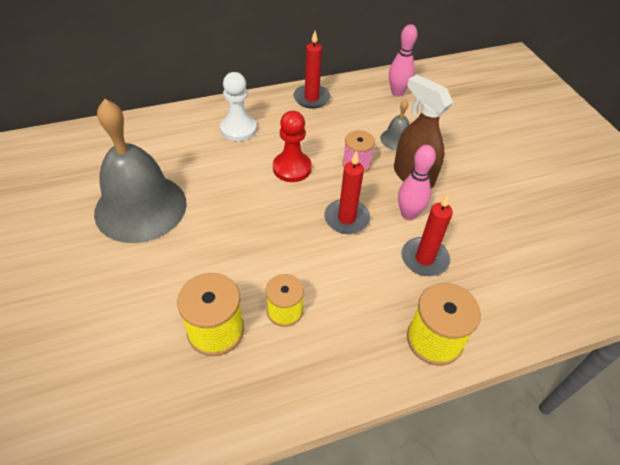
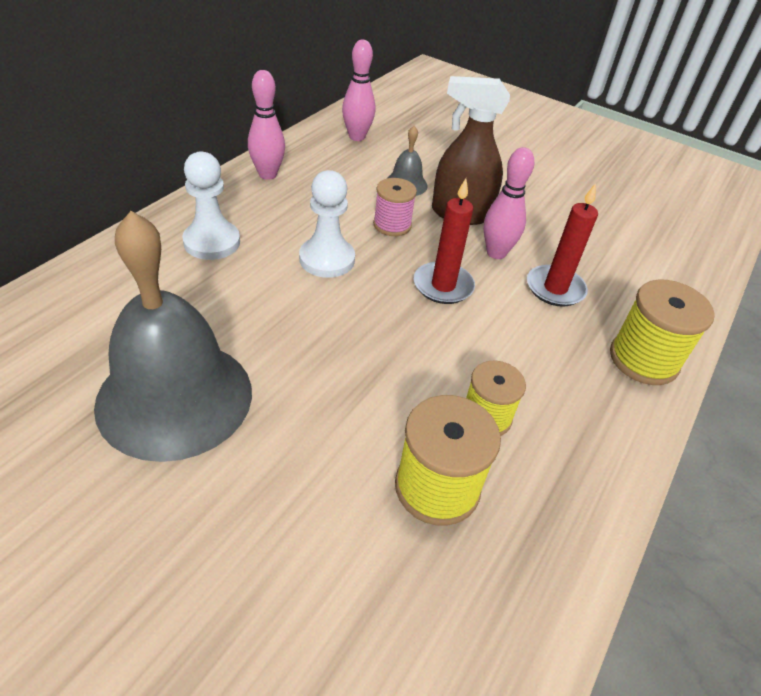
camera: 40 degrees left, 5 degrees down
(292, 168) = (327, 259): red pawn -> white pawn
(311, 98) = (267, 174): red candle -> pink bowling pin

